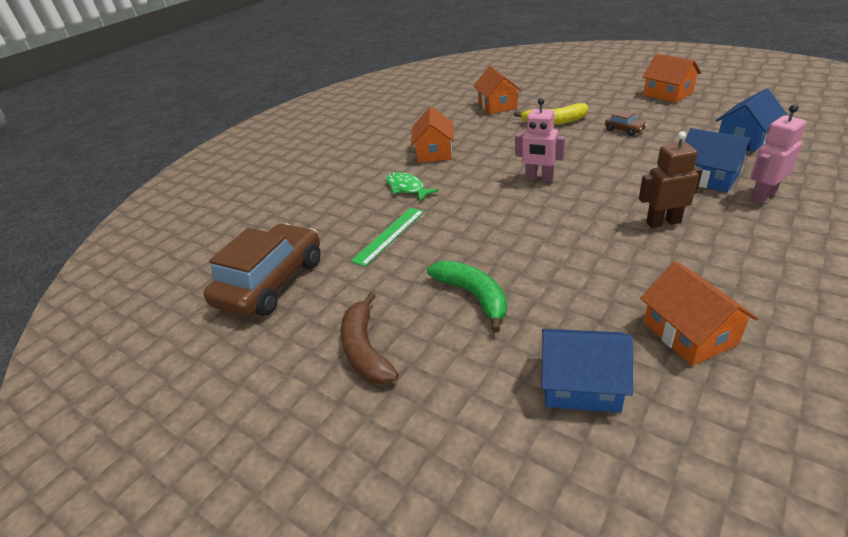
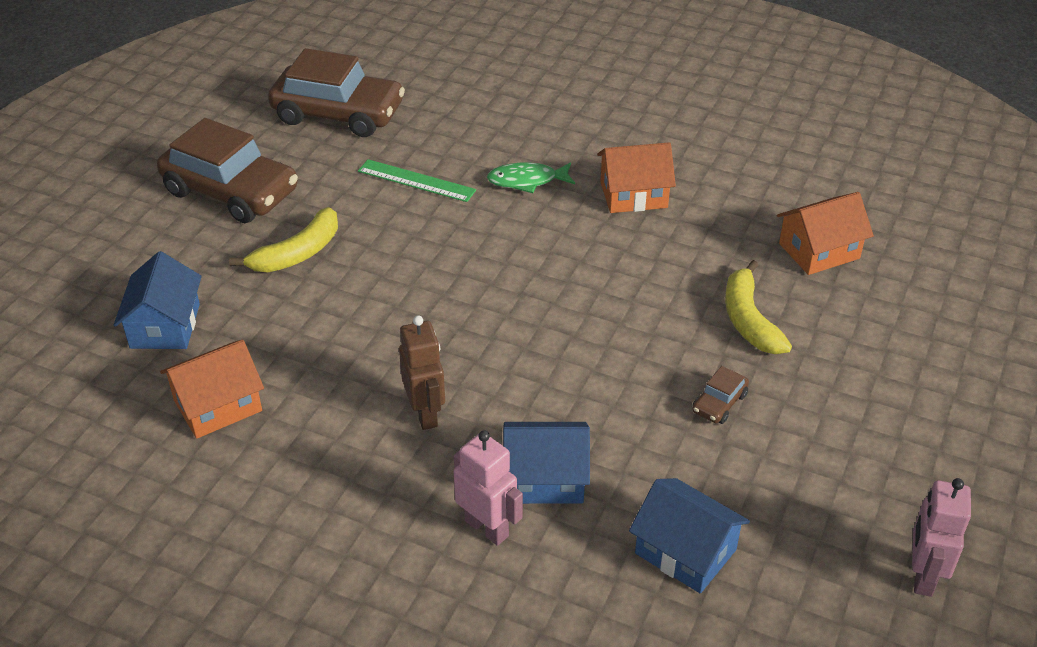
camera: 75 degrees right, 5 degrees up
(366, 349) = (231, 192): brown banana -> brown car
(407, 188) = (527, 181): green fish -> green fish turned 135 degrees counterclockwise
(473, 296) = (297, 253): green banana -> yellow banana
(539, 178) = (549, 301): pink robot -> pink robot (922, 575)
(668, 94) = (897, 482): orange house -> none
(707, 178) = (545, 478): blue house -> blue house turned 60 degrees clockwise

